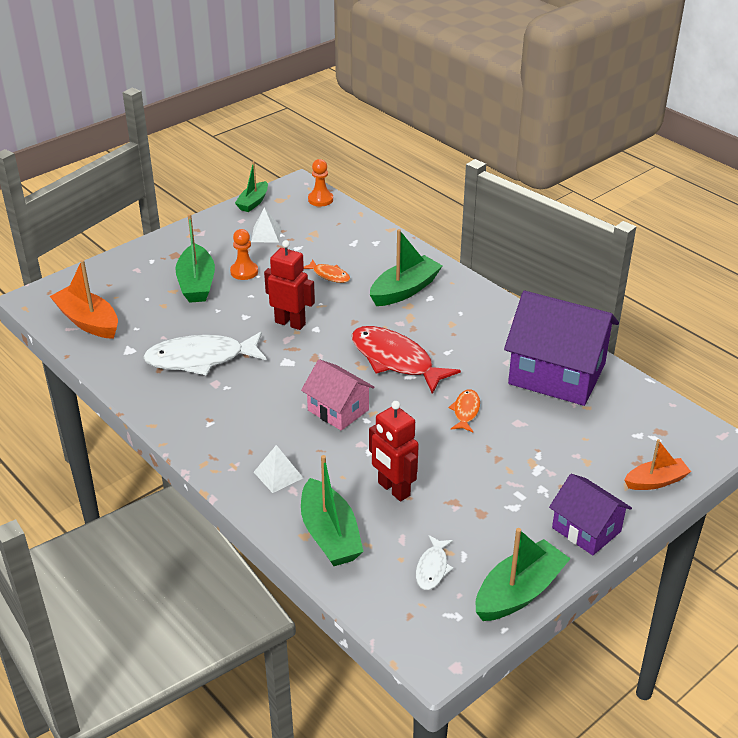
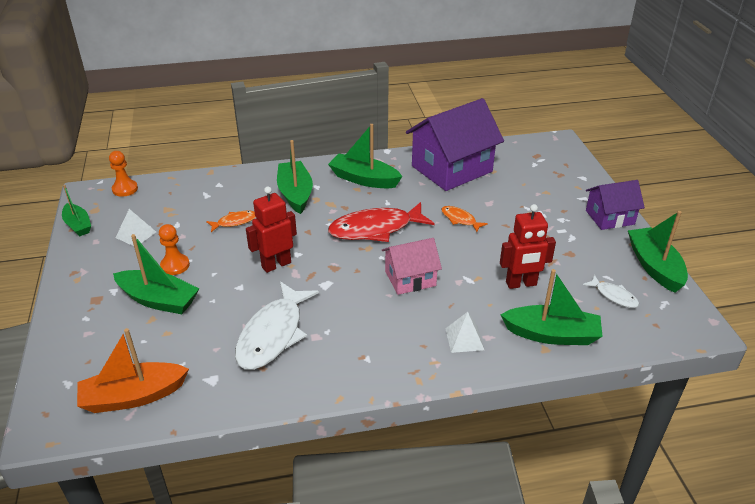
camera: 60 degrees left, 0 degrees up
(472, 322) = (364, 179): none -> green boat
(655, 481) = (581, 175): orange boat -> none

